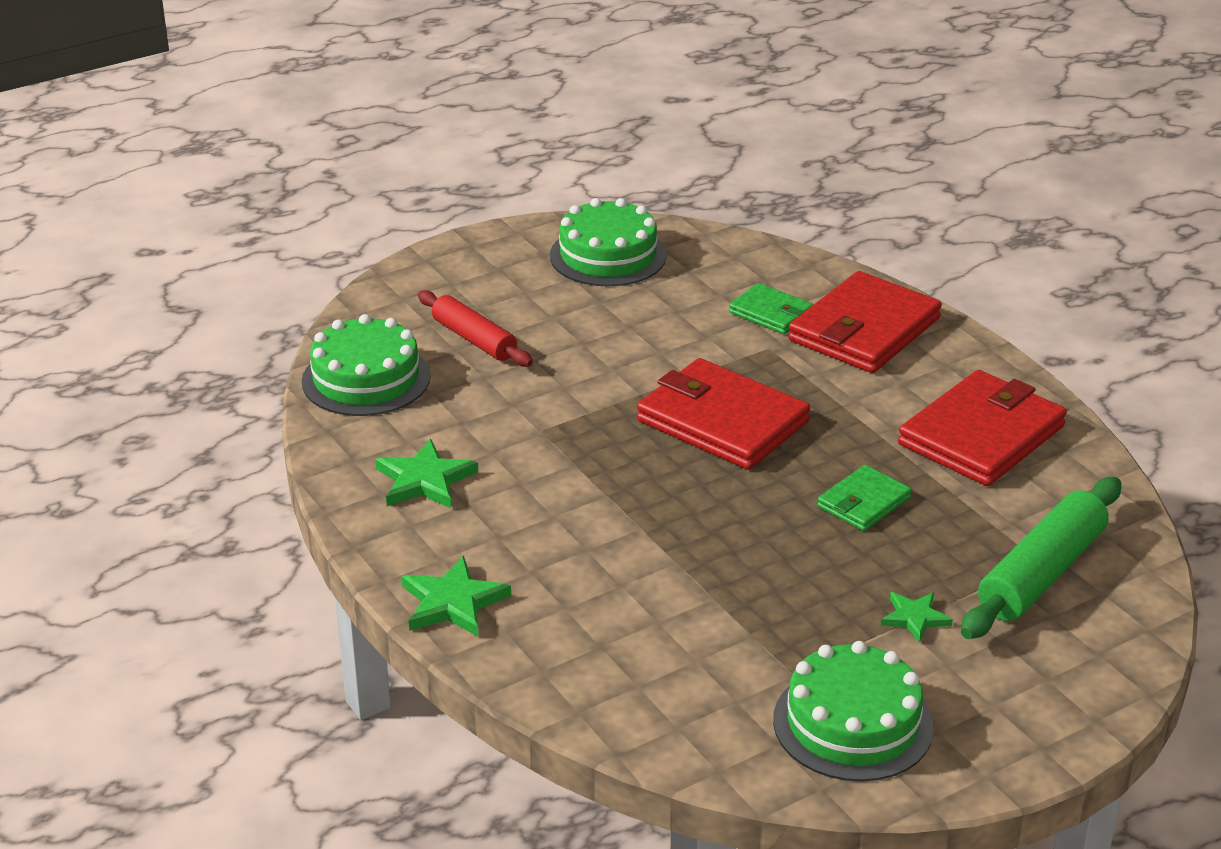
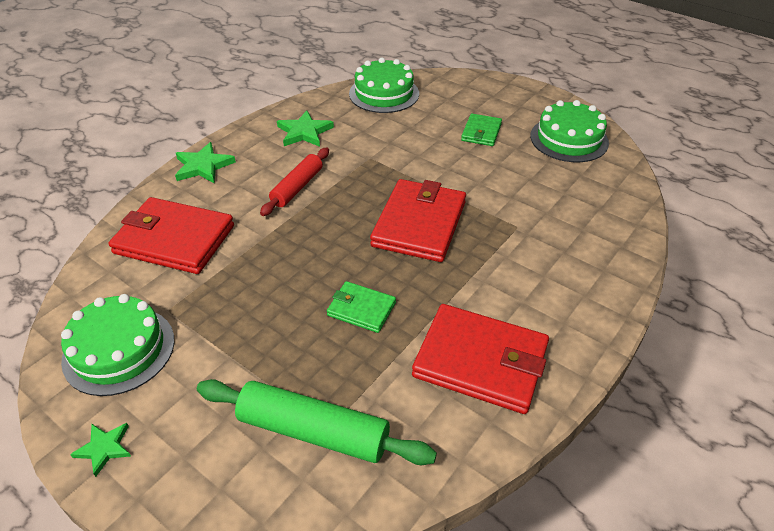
camera: 70 degrees right, 10 degrees up
(474, 339) = (443, 115): red rolling pin -> red rolling pin (297, 187)
(771, 313) = (561, 219): green wallet -> green wallet (481, 132)
(864, 330) = (576, 268): red wallet -> red wallet (174, 239)
(915, 618) = (237, 362): green star -> green star (104, 448)

